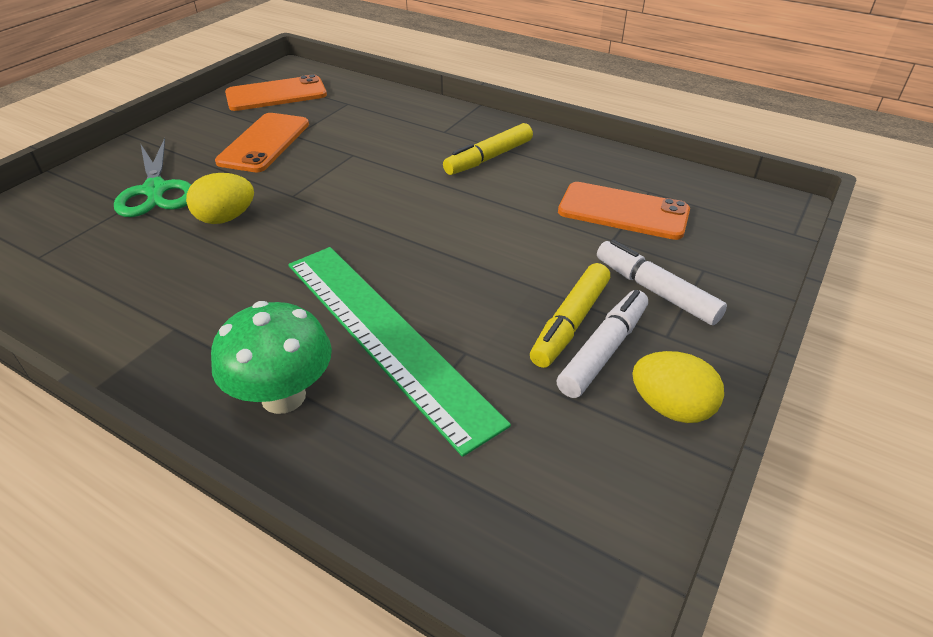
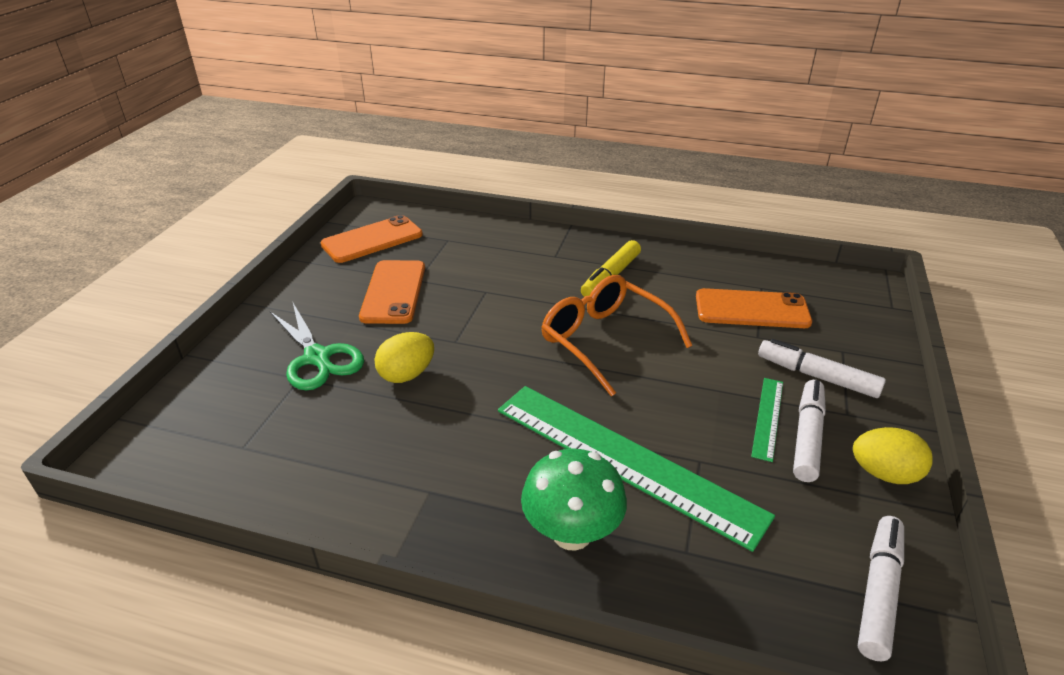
camera: 15 degrees left, 5 degrees down
(441, 217) = (604, 340): none -> orange glasses
(570, 323) = (768, 417): yellow marker -> green ruler
(581, 533) = (878, 592): none -> white marker

